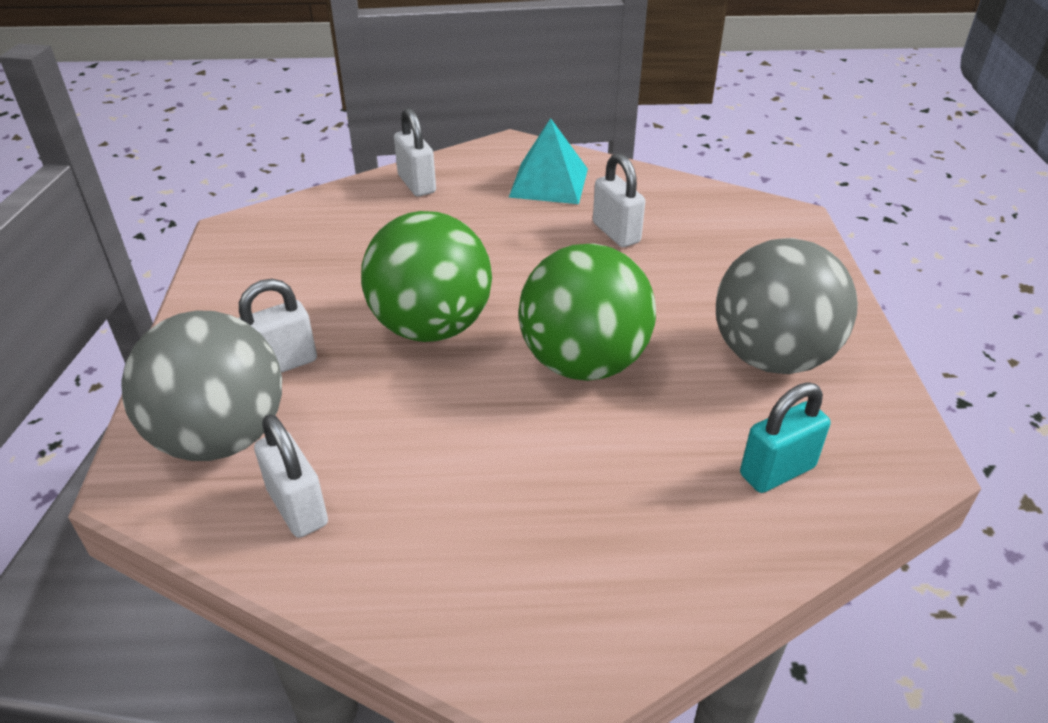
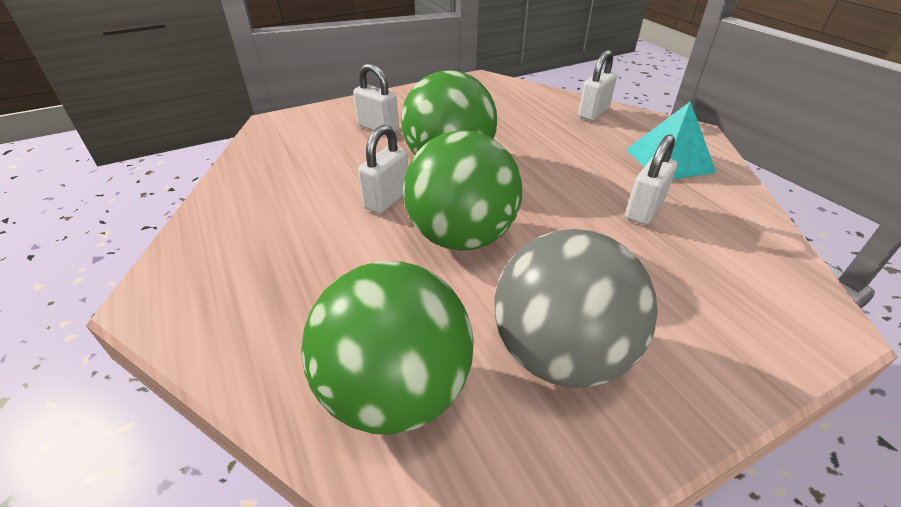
camera: 65 degrees right, 0 degrees up
(221, 437) = (312, 131): grey ball -> none
(298, 507) = (268, 169): white padlock -> white padlock (387, 199)
(777, 471) = (395, 391): turquoise padlock -> green ball

